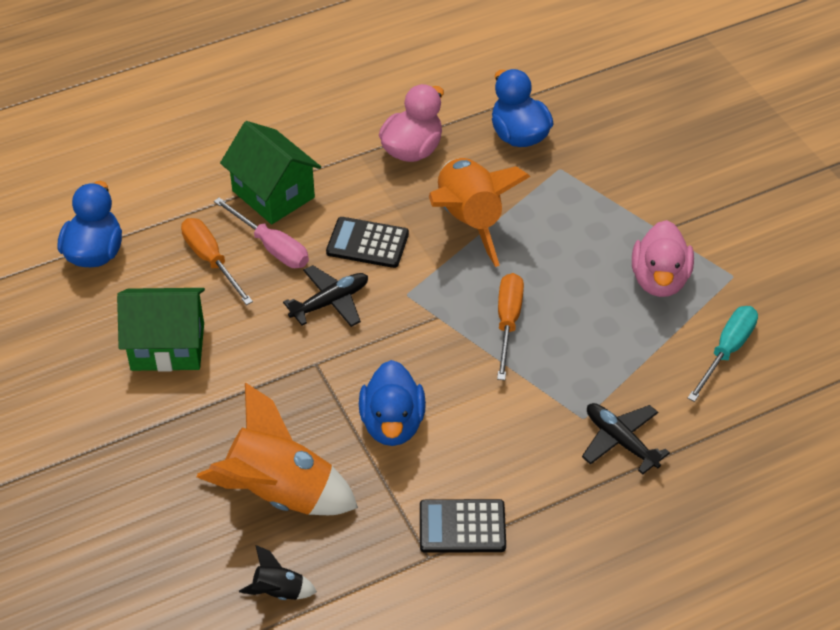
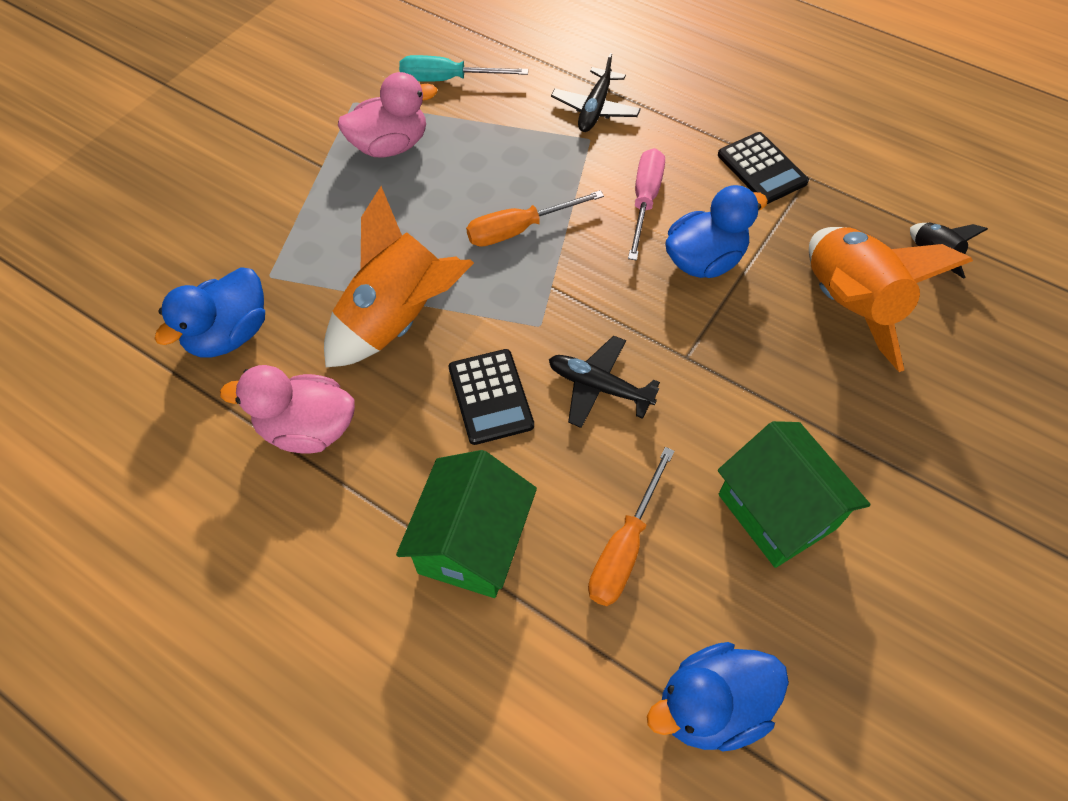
camera: 120 degrees left, 10 degrees up
(271, 247) = (559, 492): pink screwdriver -> pink screwdriver (644, 201)

